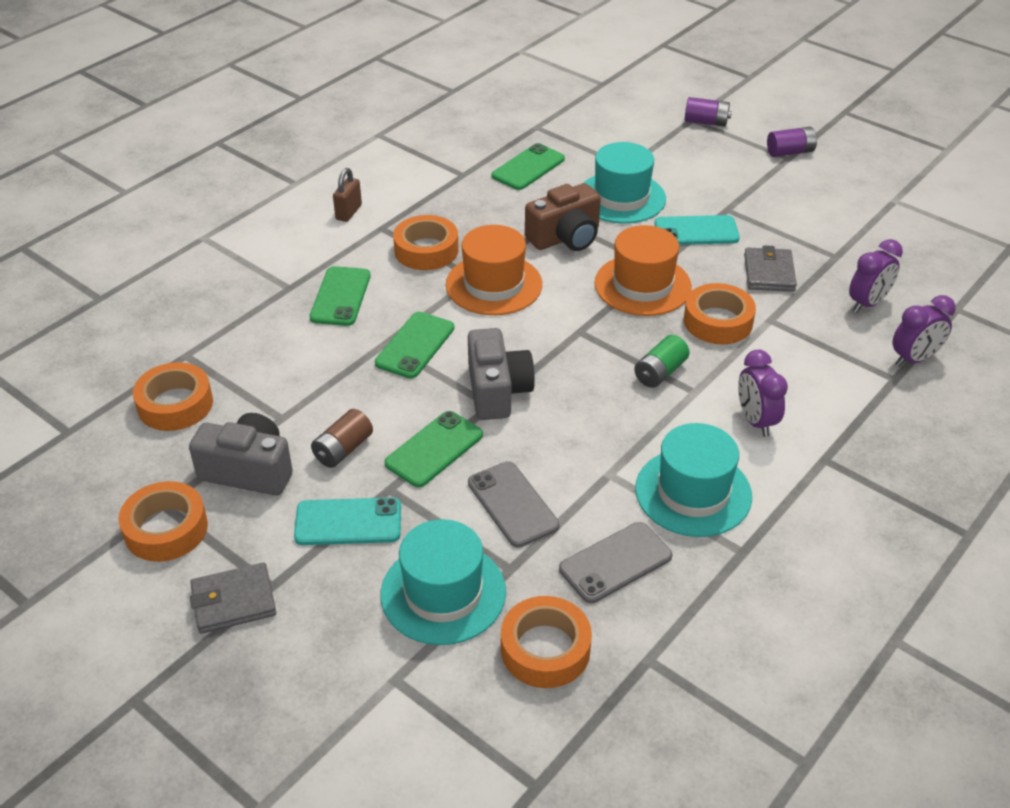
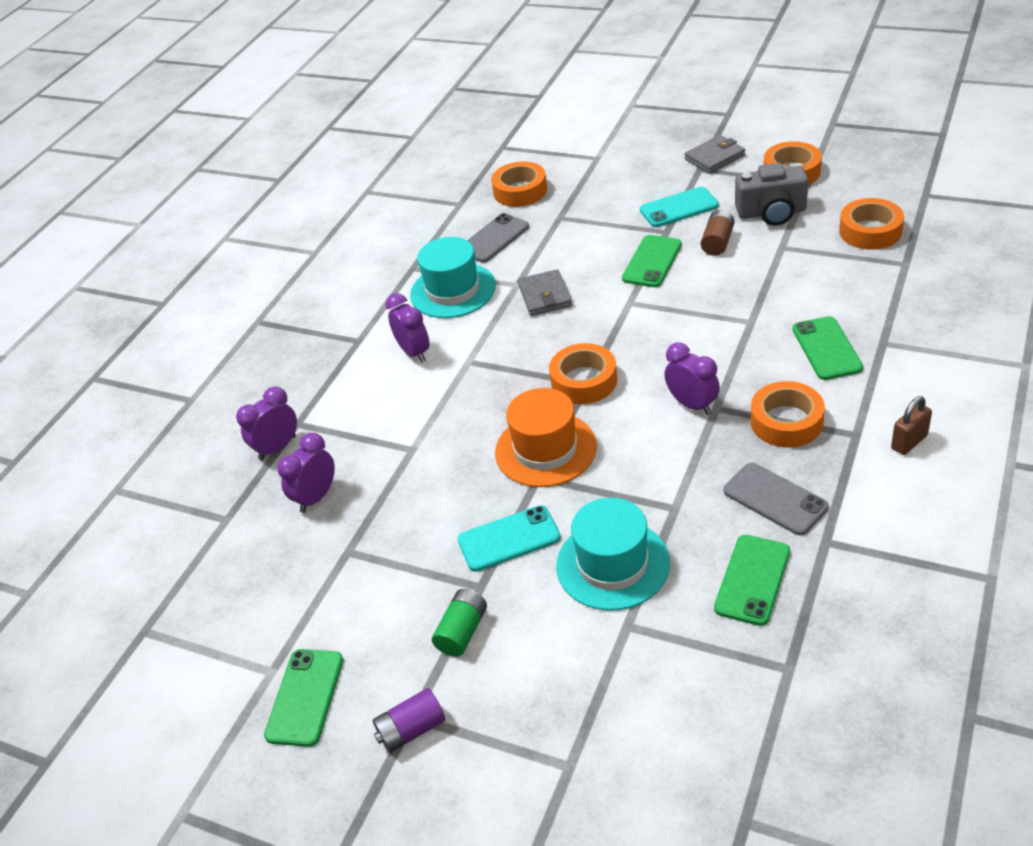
camera: 170 degrees right, 0 degrees up
(348, 212) = (909, 442): brown padlock -> brown padlock turned 45 degrees clockwise
(415, 345) = (723, 327): green phone -> green phone (305, 697)
(443, 593) = (594, 195): turquoise hat -> none
(494, 284) = (692, 405): orange hat -> purple clock
(497, 391) = (630, 313): grey camera -> none
(512, 504) = (576, 248): grey phone -> grey phone (775, 499)
(565, 237) = (650, 484): brown camera -> none
(660, 372) = (502, 368): green battery -> green battery (462, 631)
(706, 122) = (546, 764): purple battery -> none
(718, 321) = (462, 431): orange tape -> orange tape (584, 381)
(769, 273) = (419, 505): grey wallet -> grey wallet (545, 296)

